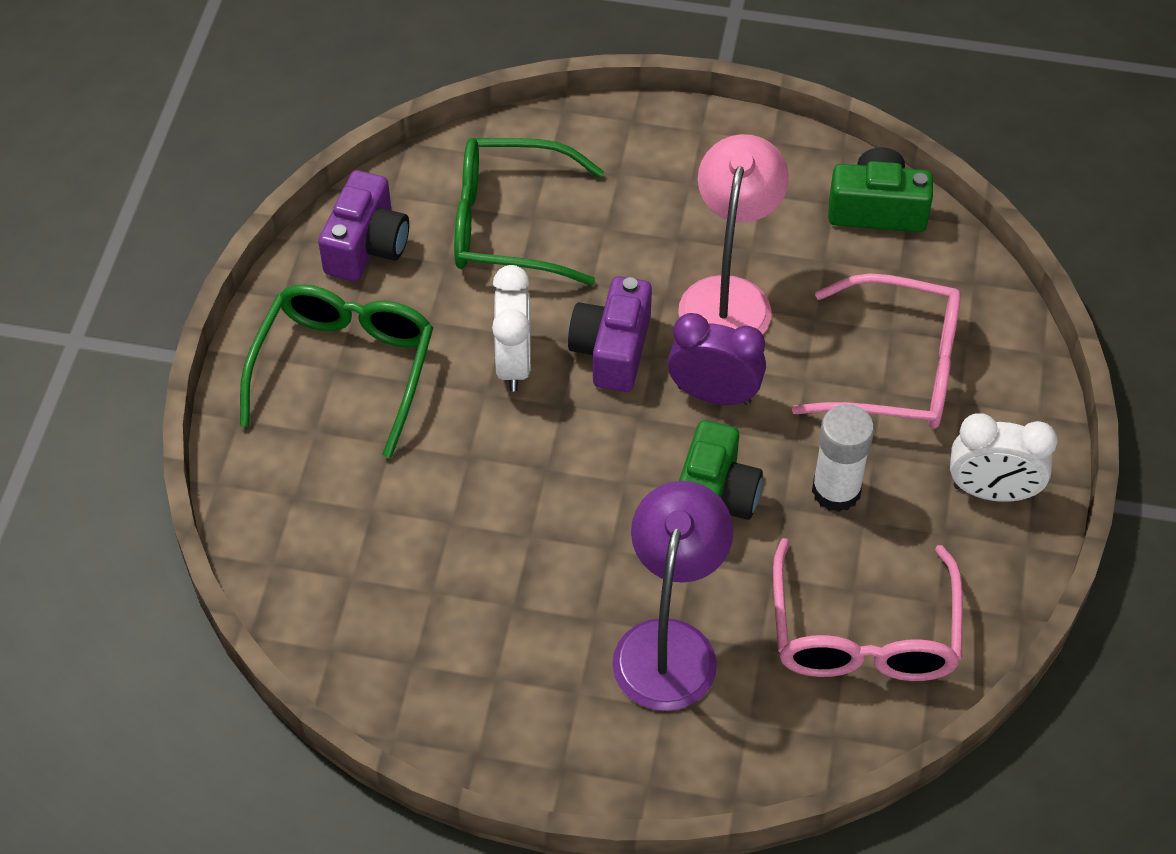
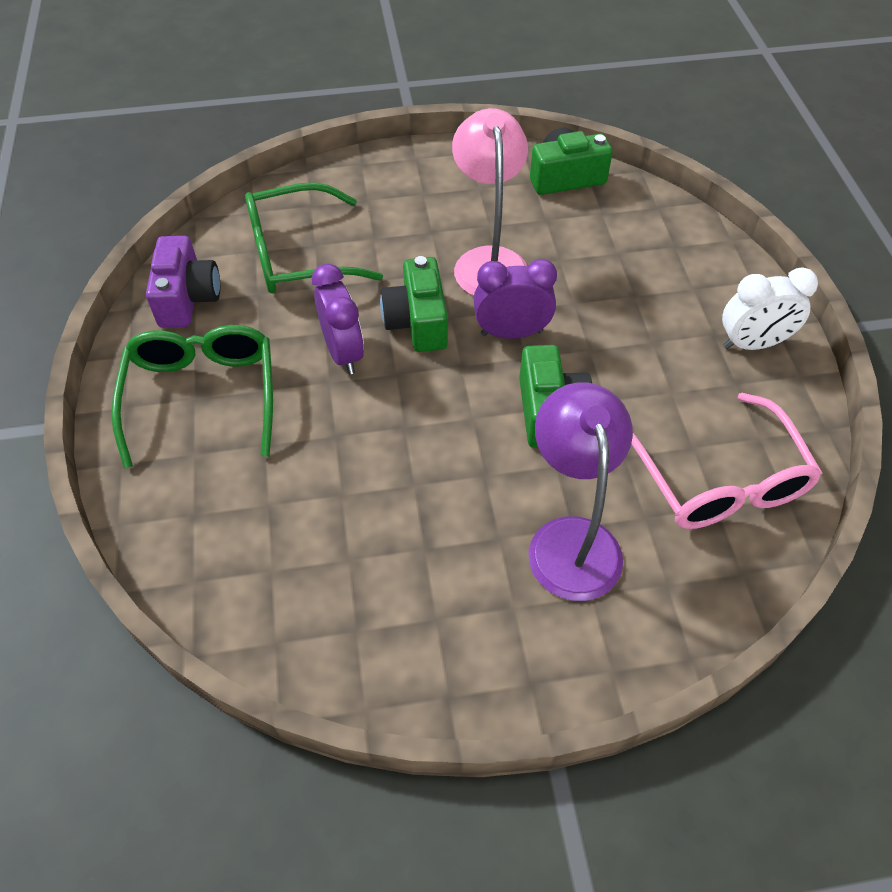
camera: 20 degrees left, 0 degrees up
(514, 363) = (343, 352): white clock -> purple clock
(612, 350) = (417, 322): purple camera -> green camera
(836, 491) = (639, 376): white glue stick -> none
(897, 370) = (637, 278): pink glasses -> none

